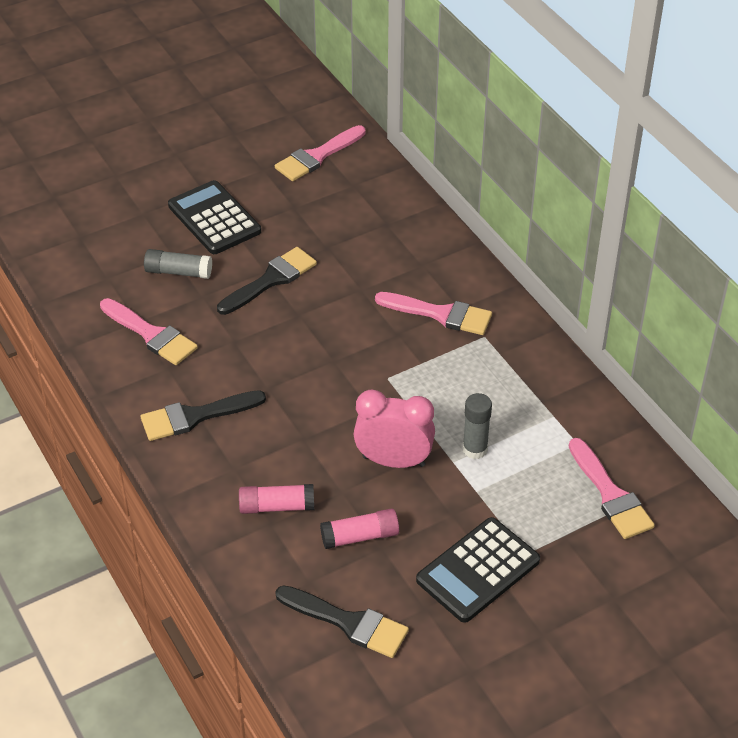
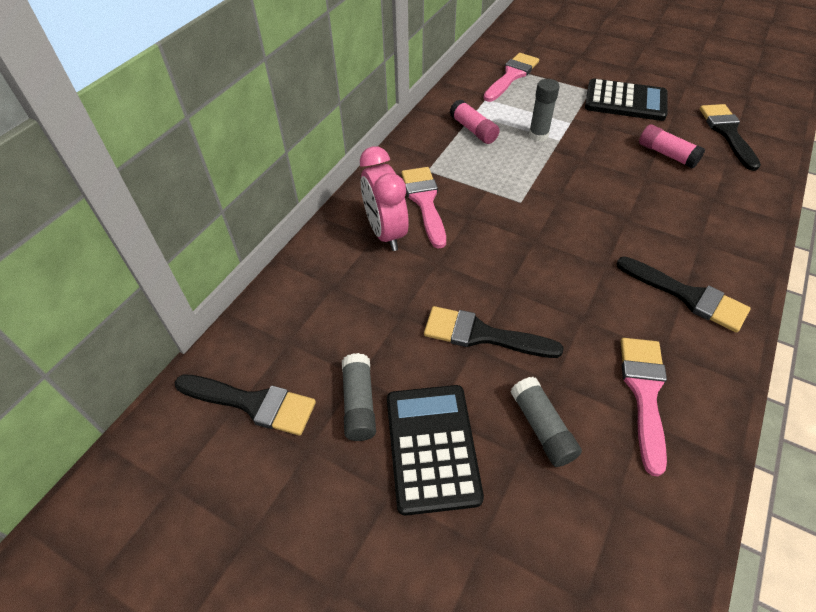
camera: 120 degrees left, 5 degrees up
(214, 219) = (432, 447): black calculator -> black calculator turned 150 degrees clockwise
(274, 200) = (359, 403): none -> grey glue stick
(277, 506) = (698, 202): pink glue stick -> pink glue stick (473, 130)
(317, 156) = (253, 403): pink brush -> black brush
(393, 461) = (591, 165): pink clock -> pink clock (386, 233)

